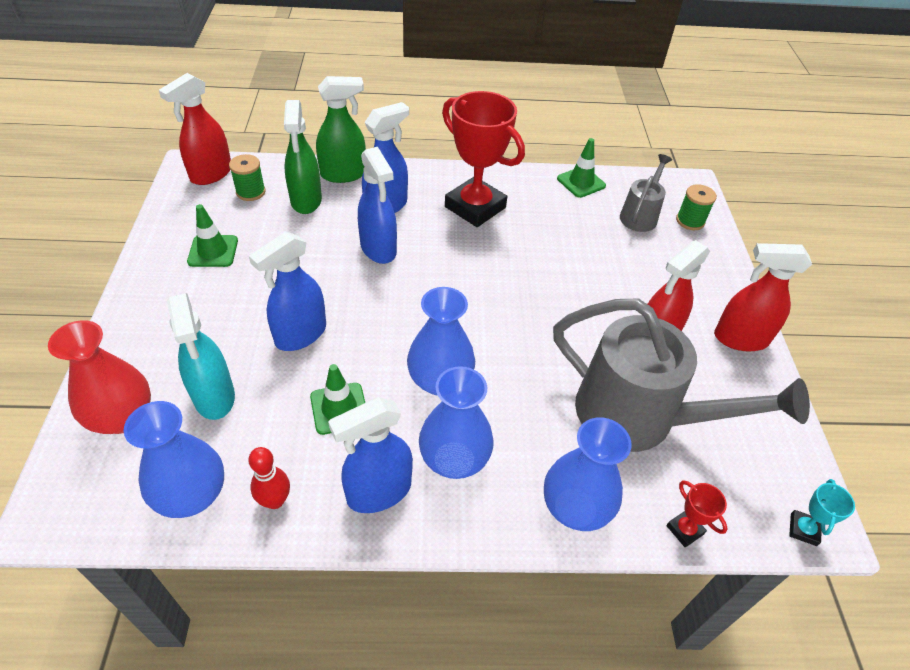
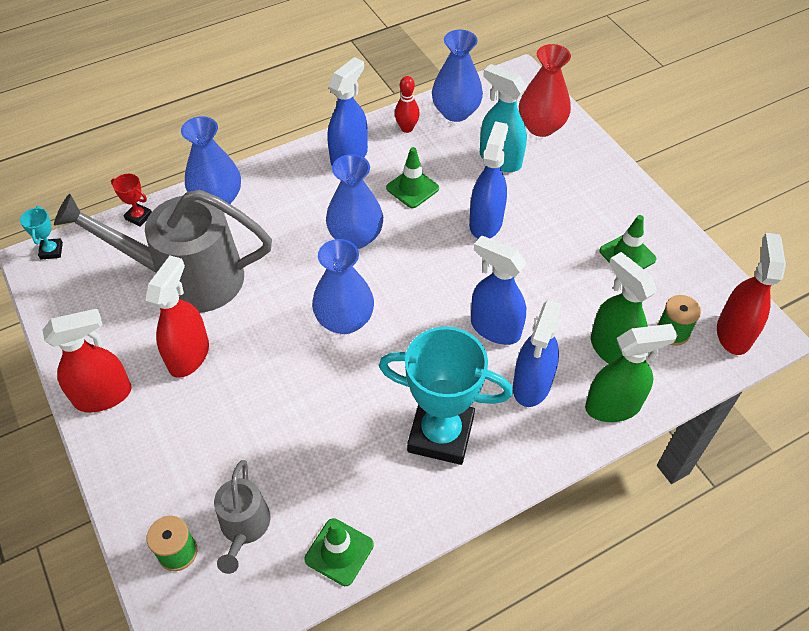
camera: 155 degrees right, 5 degrees up
(343, 174) = (613, 406): green spray bottle -> green spray bottle turned 150 degrees counterclockwise
(454, 459) = (313, 192): blue vase -> blue vase (344, 320)
(475, 207) = (440, 434): red trophy -> turquoise trophy

